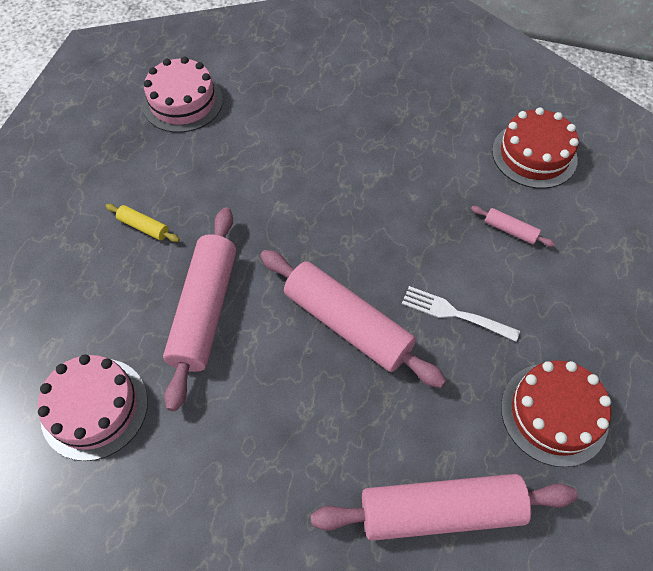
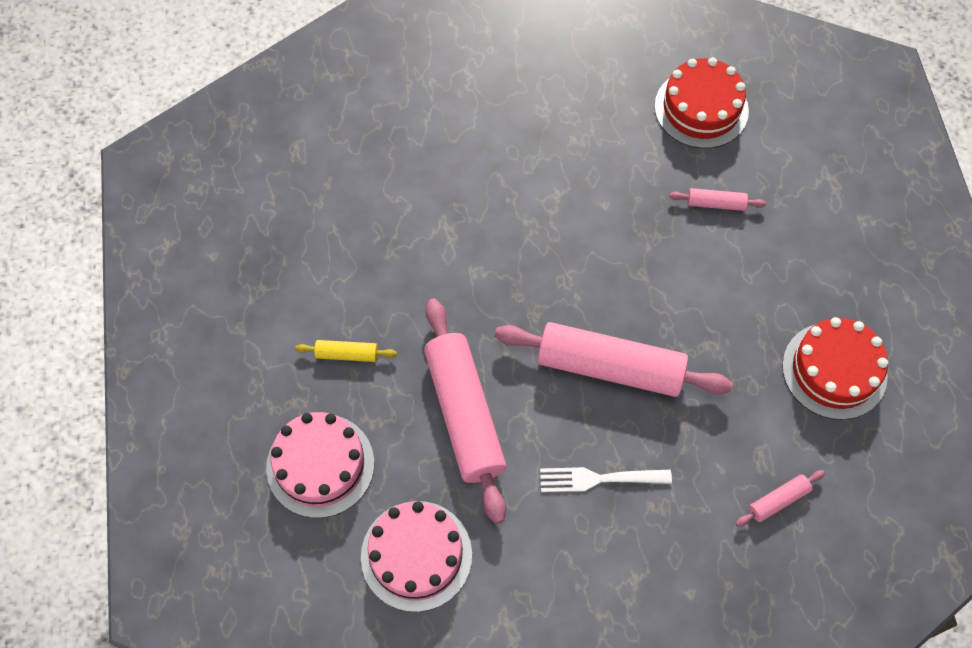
camera: 25 degrees left, 5 degrees up
(183, 102) = (297, 192): pink cake -> pink cake (320, 465)
(440, 510) = (778, 500): pink rolling pin -> pink rolling pin, size x0.43
(455, 313) = (704, 313): white fork -> white fork (599, 479)

